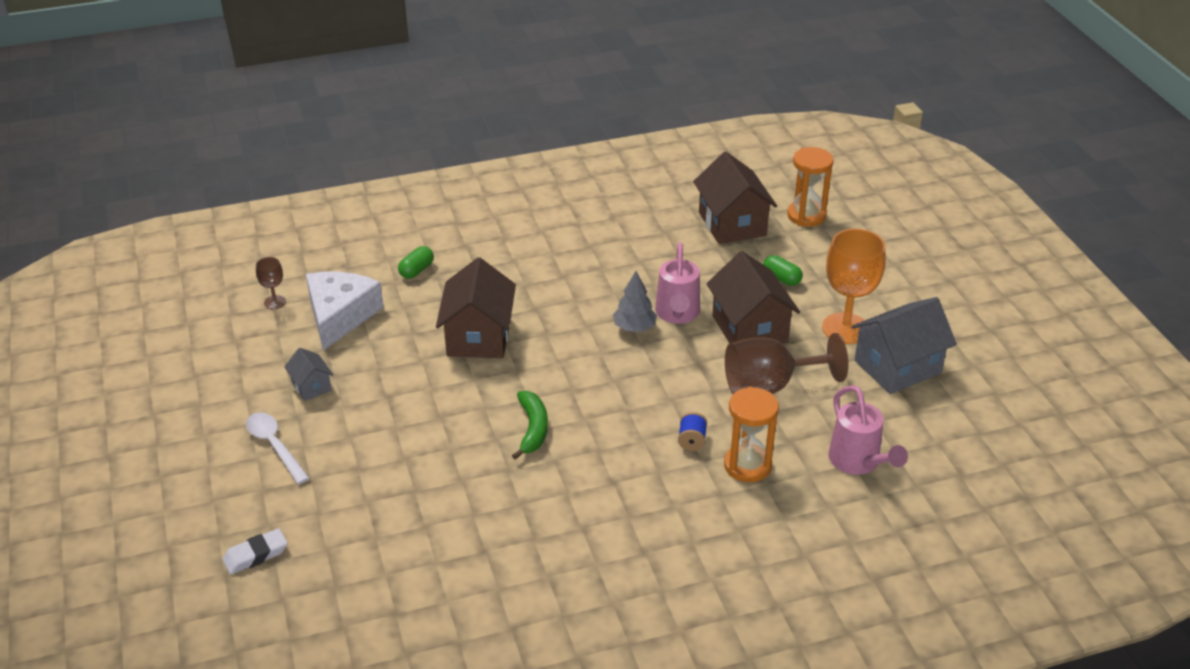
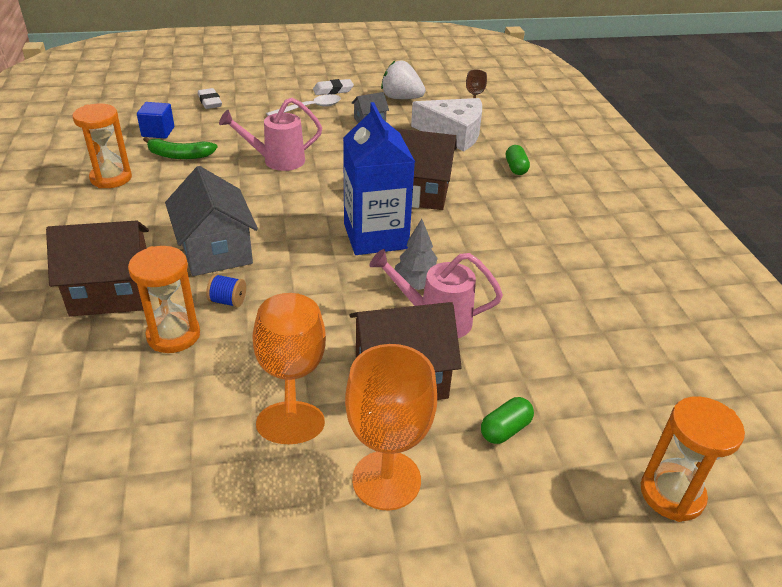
camera: 95 degrees right, 0 degrees up
(215, 431) = (333, 90): none -> white eraser
(241, 364) = (401, 98): none -> white strawberry
(357, 587) = (158, 132): none -> blue cube
(416, 270) = (515, 168): green capsule -> green capsule turned 45 degrees clockwise
(488, 598) = (111, 178): none -> orange hourglass
(533, 429) = (284, 211): green banana -> green banana (180, 155)
(565, 358) = (375, 236): none -> blue carton
(732, 224) = (631, 399): brown house -> brown house (112, 292)
(770, 386) = (291, 376): brown goblet -> orange goblet
(858, 462) = (130, 431): pink watering can -> pink watering can (277, 161)
(897, 367) = (289, 524): grey house -> grey house (216, 250)

